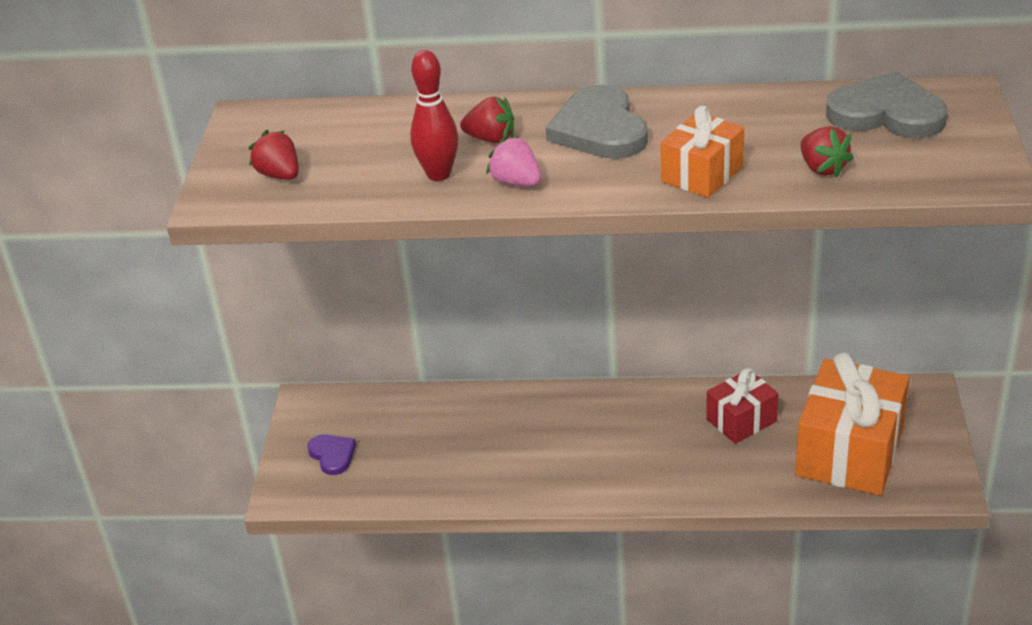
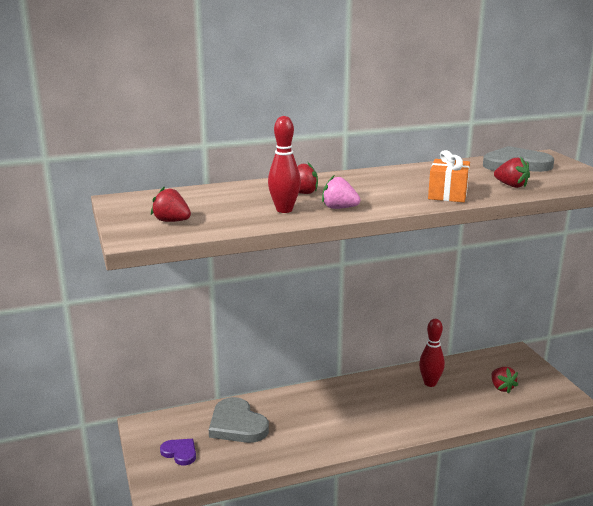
camera: 25 degrees left, 15 degrees down
(599, 129) = (364, 184): grey heart -> grey heart (237, 424)
(741, 420) = (430, 383): red gift -> red bowling pin
(849, 452) = (501, 388): orange gift -> red strawberry

